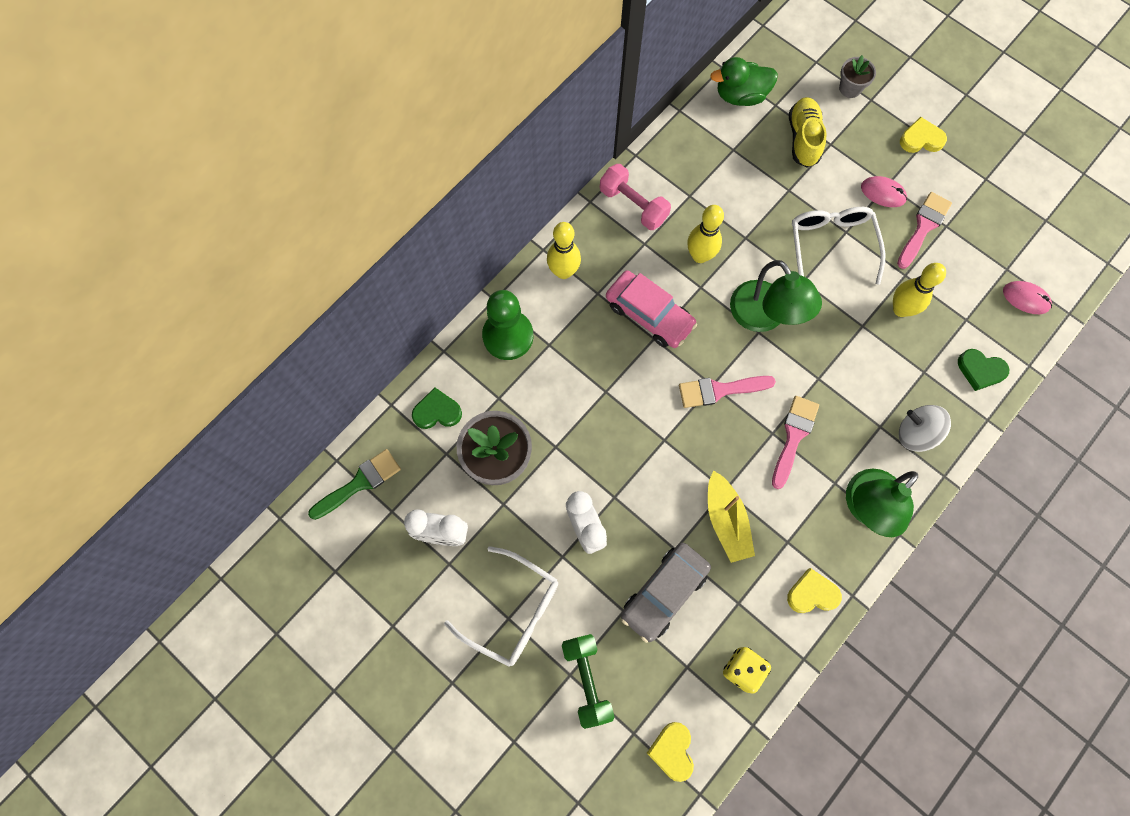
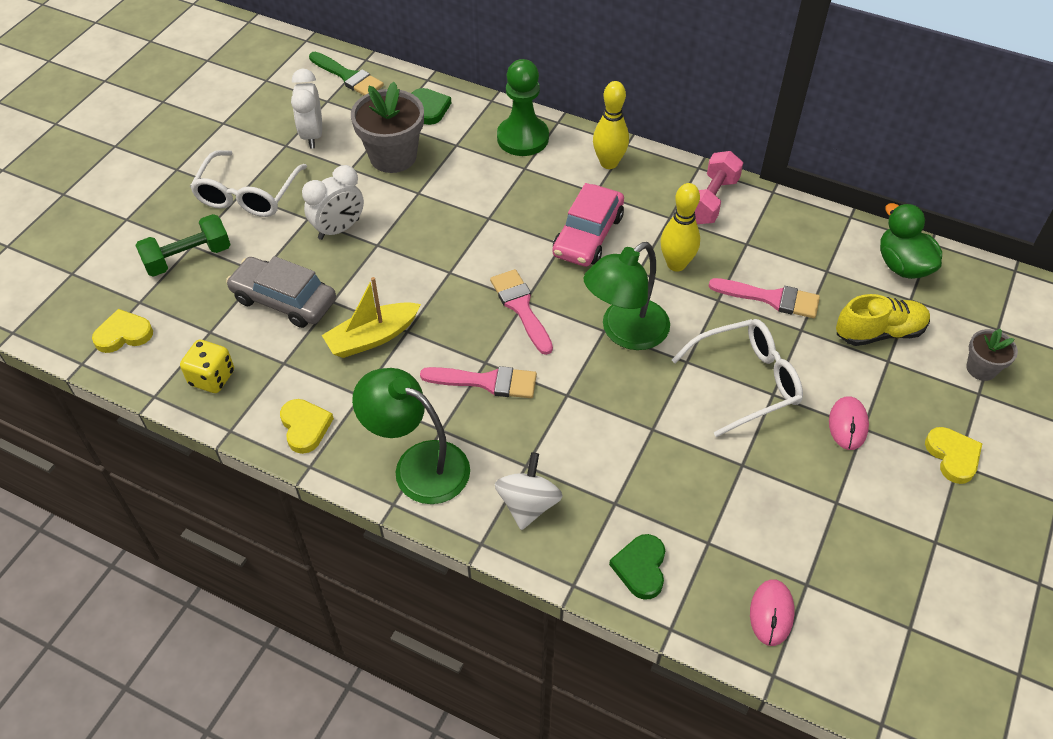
camera: 75 degrees right, 20 degrees down
(901, 309) = (692, 466): yellow bowling pin -> none
(923, 227) = (821, 476): pink brush -> pink brush (771, 298)

